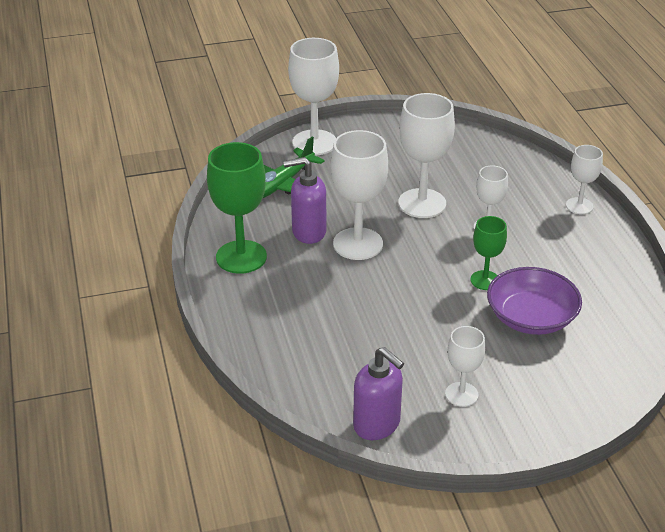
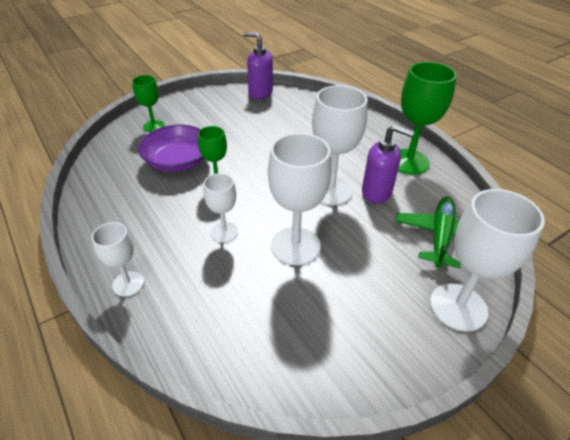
camera: 160 degrees right, 5 degrees up
(308, 232) = (377, 192): purple soap dispenser -> purple soap dispenser turned 45 degrees clockwise
(461, 394) = (218, 112): white goblet -> none
(566, 386) = (153, 126): none -> green goblet

